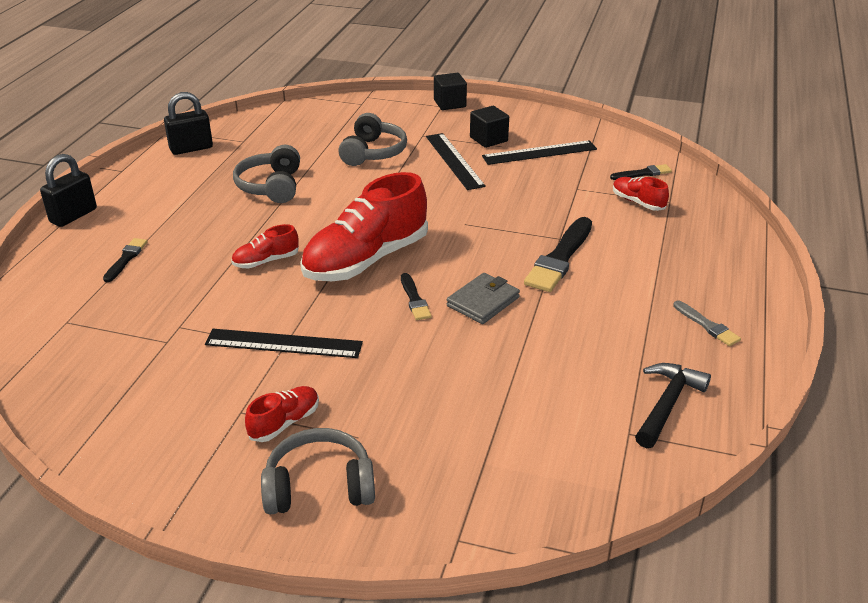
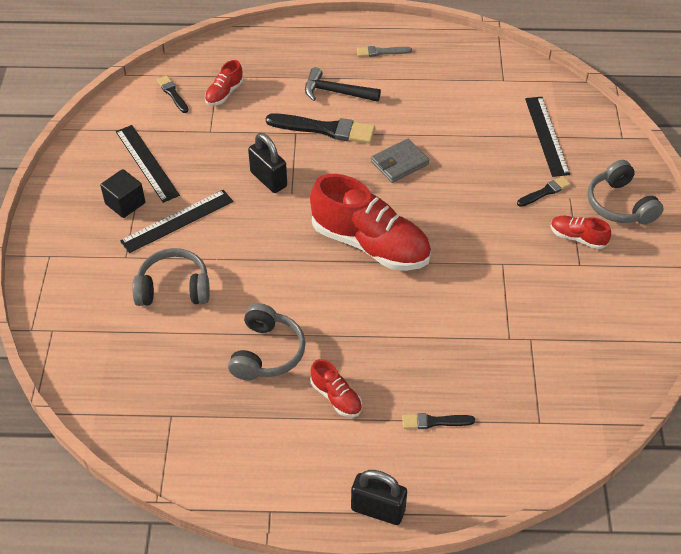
camera: 105 degrees left, 15 degrees up
(191, 148) = (201, 461): black padlock -> black padlock (268, 179)
(266, 261) = (398, 312): red shoe -> red shoe (336, 397)
(271, 186) = (267, 352): grey headphones -> grey headphones turned 60 degrees counterclockwise
(284, 343) = (499, 264): black ruler -> black ruler (546, 136)
(414, 299) = (412, 202): black brush -> black brush (545, 192)
(449, 103) = (42, 250): black cube -> none
(483, 301) = (399, 163): grey wallet -> grey wallet turned 60 degrees counterclockwise
(667, 404) = (470, 66): black hammer -> black hammer (336, 92)
(707, 325) = (381, 52): grey brush -> grey brush turned 135 degrees counterclockwise

